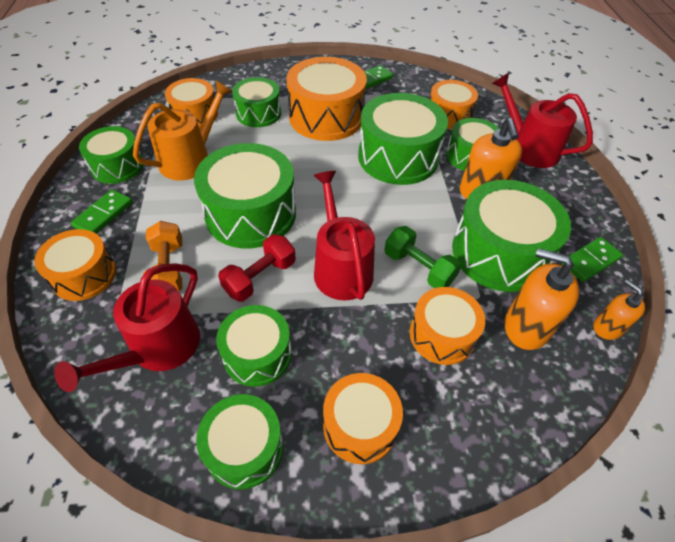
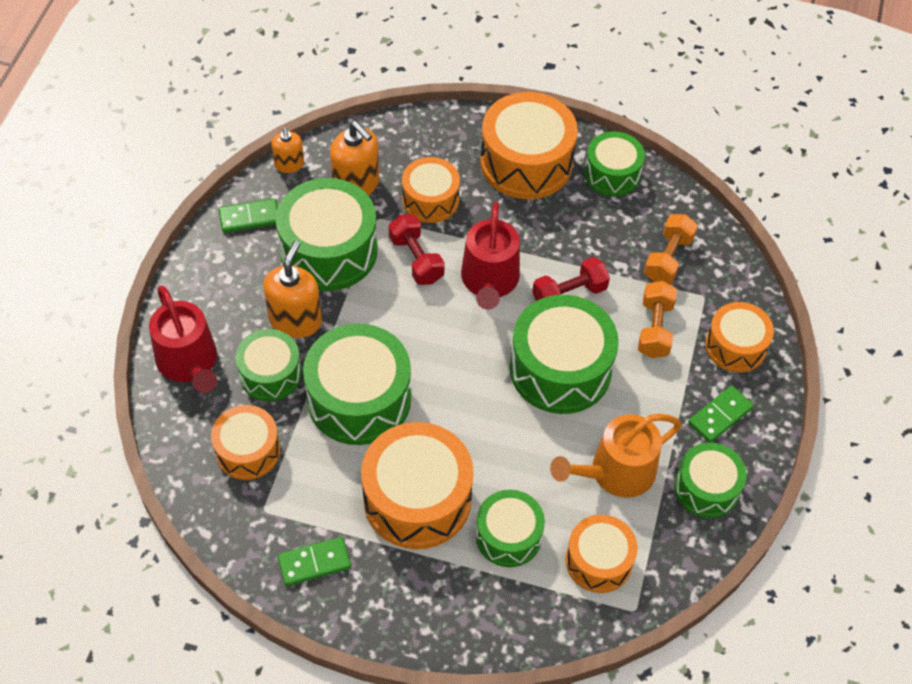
camera: 160 degrees left, 5 degrees up
(159, 348) = (668, 258): red watering can -> orange dumbbell
(257, 354) = (588, 230): green drum -> none
(360, 425) = (526, 162): orange drum -> orange drum, size x1.65
(418, 268) = (416, 259): green dumbbell -> red dumbbell

